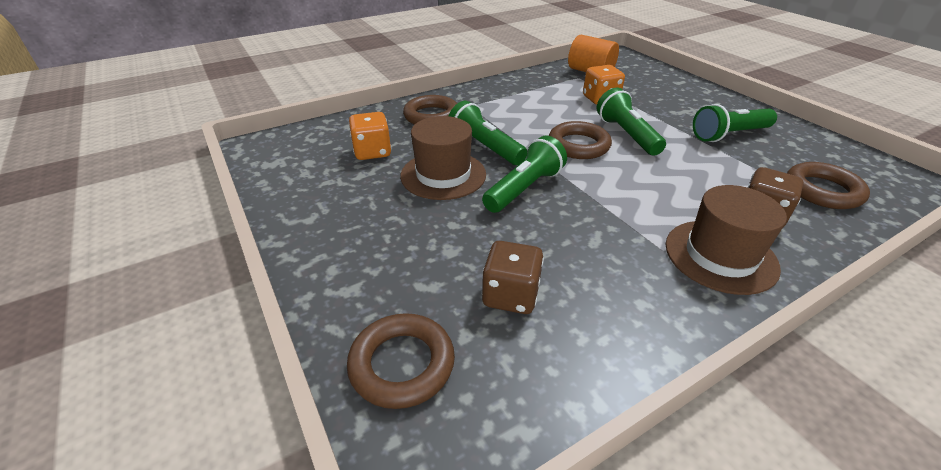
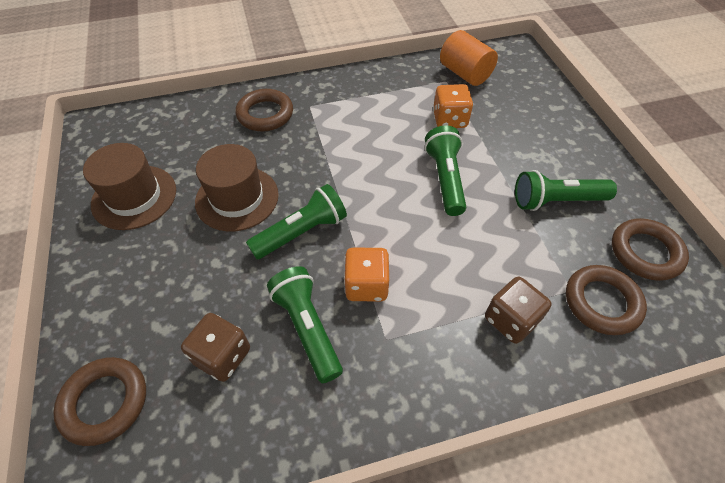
camera: 15 degrees right, 15 degrees up
(372, 152) = (188, 154): orange dice -> orange dice (366, 285)
(485, 147) = (294, 169): green flashlight -> green flashlight (307, 328)
(578, 145) = (386, 184): brown ring -> brown ring (645, 252)
(720, 256) = (435, 359): brown hat -> brown hat (134, 197)

